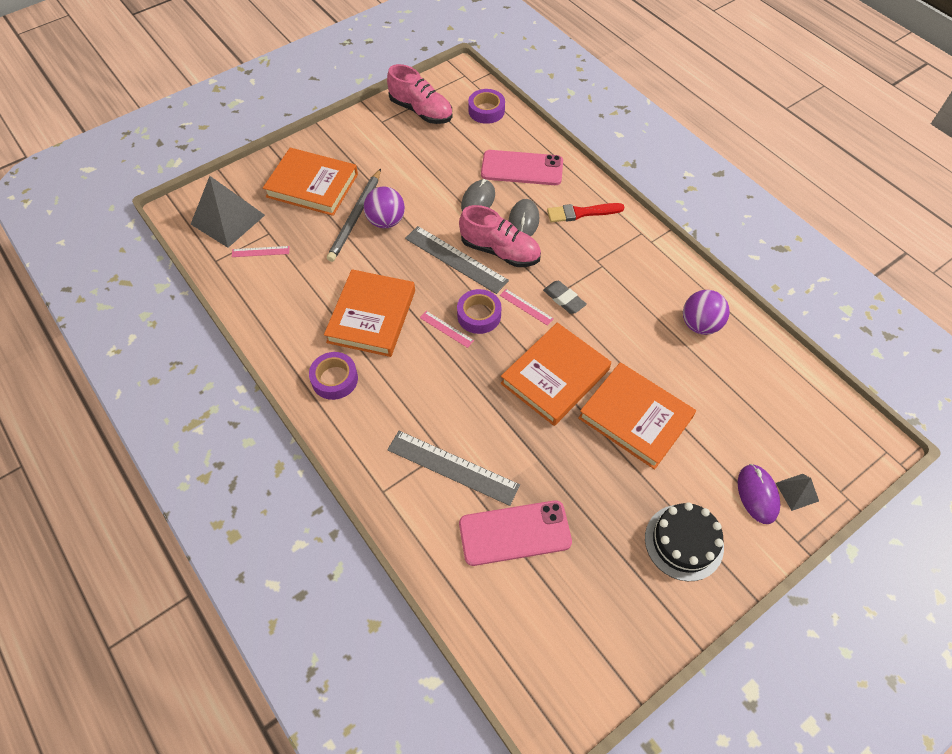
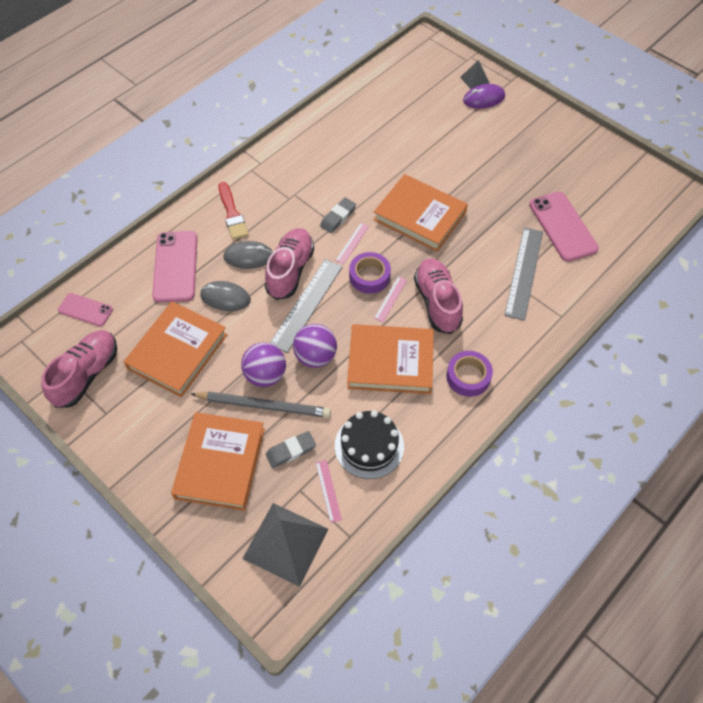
camera: 100 degrees left, 0 degrees up
(306, 231) = (291, 451): none -> grey eraser
(432, 370) = (437, 302): none -> pink shoe
(486, 111) = (85, 310): purple tape -> pink phone
(635, 417) = (443, 164): orange book -> orange book (177, 351)
(684, 542) = (533, 134): black cake -> black cake (369, 446)
(700, 324) = (345, 130): purple ball -> purple ball (315, 356)

